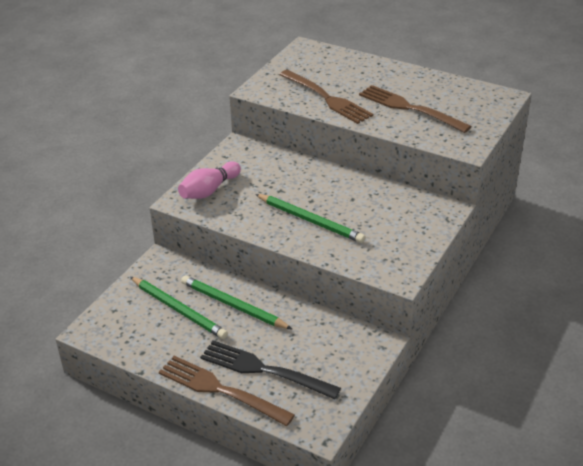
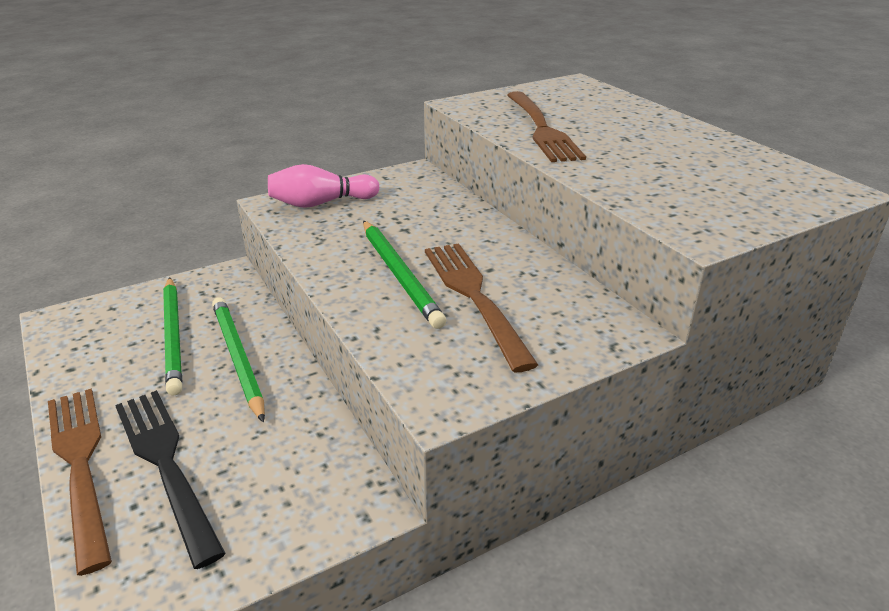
camera: 30 degrees right, 5 degrees down
(410, 108) = (652, 165): brown fork -> brown fork (474, 297)

